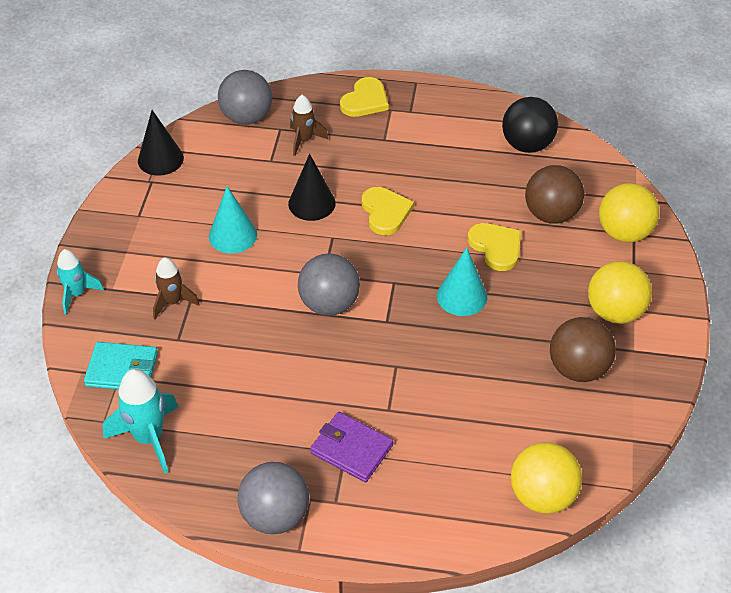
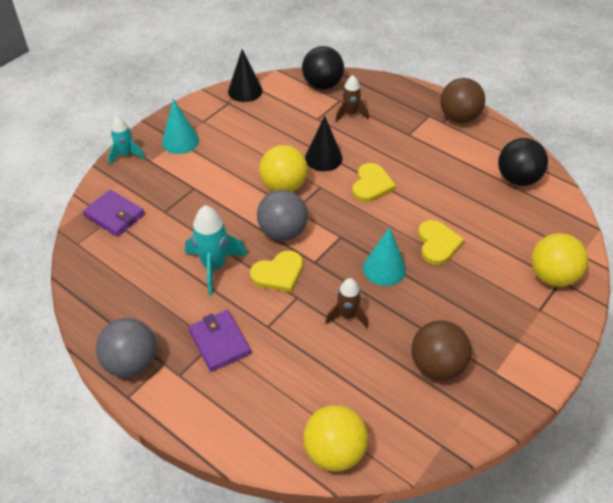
camera: 30 degrees right, 0 degrees up
(122, 369) = (114, 215): turquoise wallet -> purple wallet
(149, 438) = (95, 268): turquoise rocket -> turquoise rocket (214, 266)
(172, 302) = (180, 185): brown rocket -> brown rocket (347, 315)
(233, 235) = (253, 158): turquoise cone -> turquoise cone (180, 141)
(247, 117) = (322, 85): grey ball -> black ball
(365, 100) = (414, 103): yellow heart -> yellow heart (278, 273)
(551, 214) = (500, 237): brown ball -> brown ball (459, 117)
(615, 312) = (500, 335): yellow ball -> yellow ball (284, 186)

